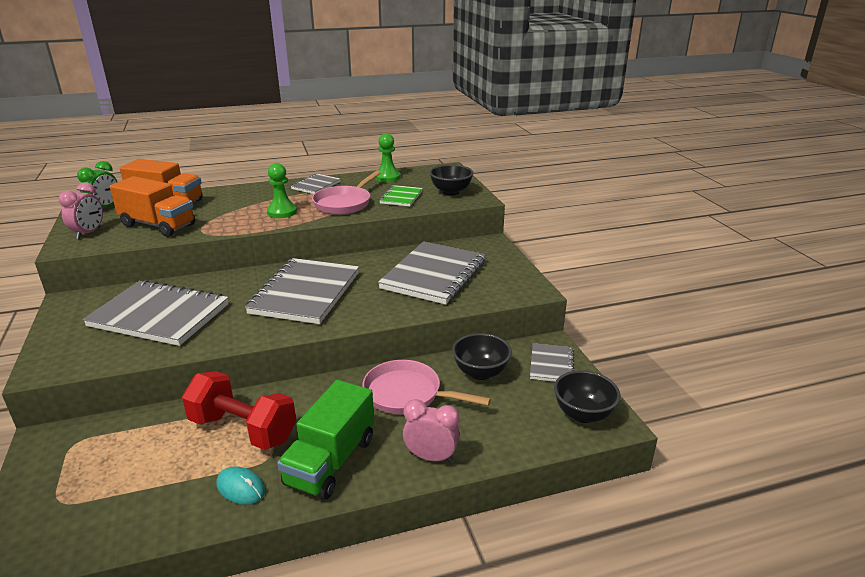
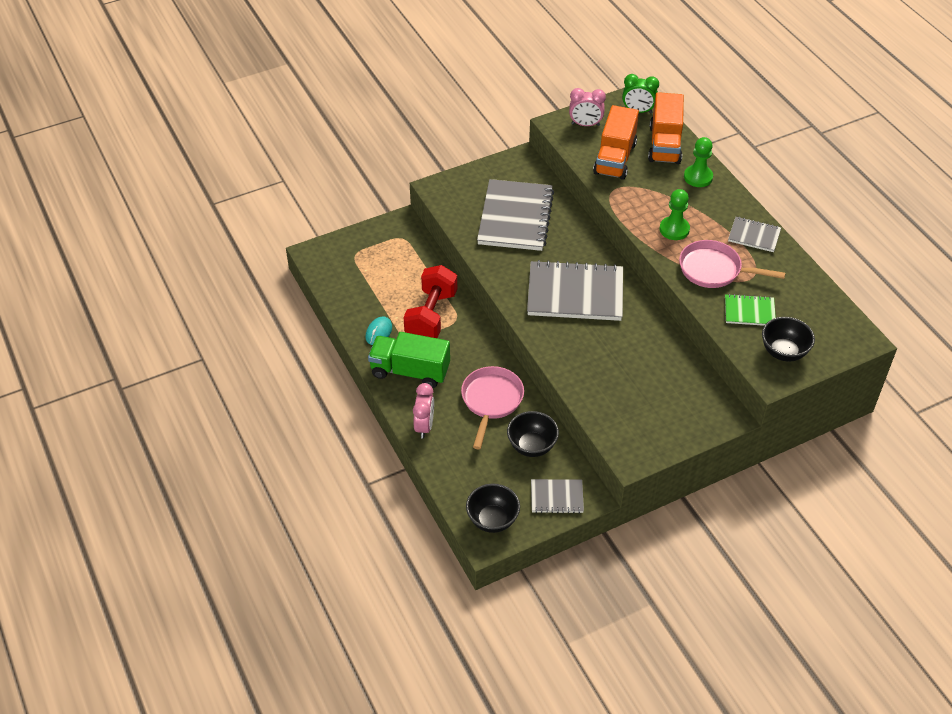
camera: 80 degrees right, 20 degrees up
(387, 177) = (805, 289): green pawn -> green pawn (698, 177)
(434, 275) = (637, 378): grey notebook -> none

